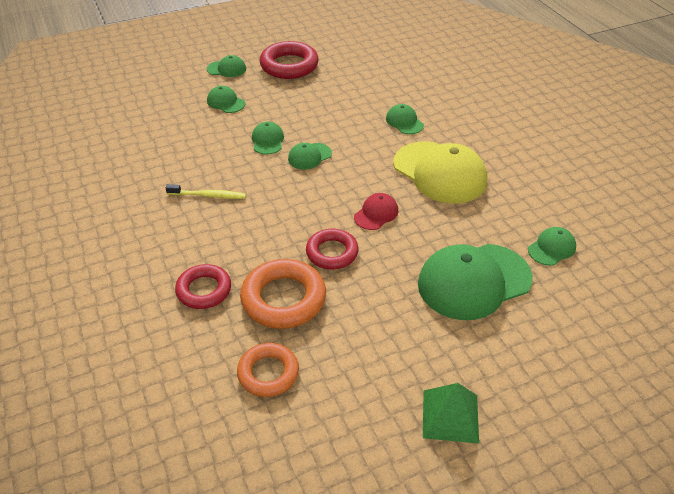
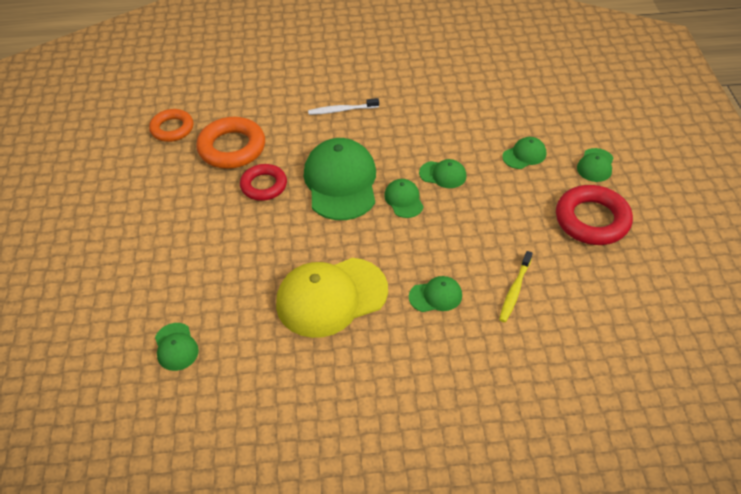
camera: 110 degrees right, 5 degrees up
(191, 225) = (341, 110): none -> white toothbrush
(204, 290) = (266, 109): red ring -> none
(208, 195) = (375, 124): yellow toothbrush -> yellow toothbrush (514, 290)
(376, 213) = (296, 227): red cap -> none
(450, 416) = (73, 209): green pyramid -> none
(473, 281) = (176, 268): green cap -> green cap (341, 182)

